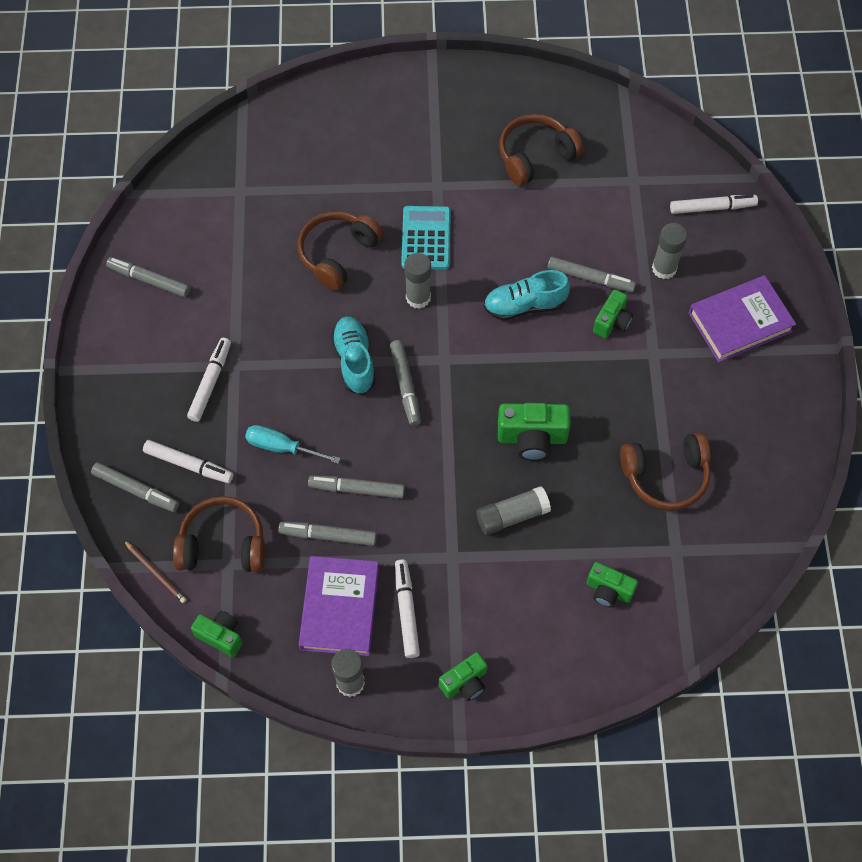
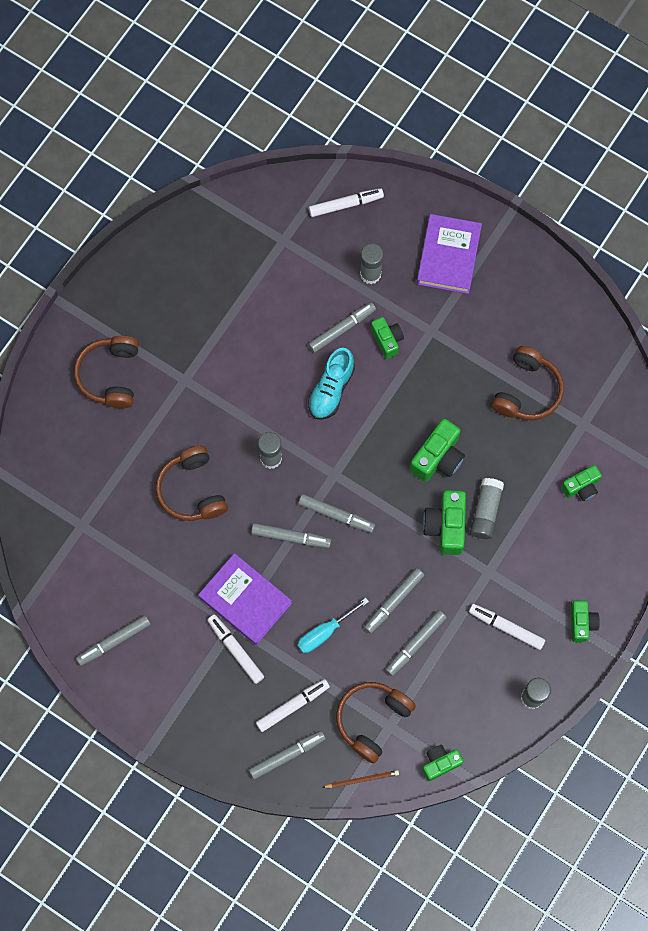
camera: 55 degrees left, 10 degrees up
(339, 608) = (474, 670): purple book -> purple book (245, 600)
(354, 361) = (291, 537): turquoise shoe -> grey marker
(426, 238) = (224, 419): turquoise calculator -> none
(468, 488) = (446, 526): none -> green camera
(535, 156) = (211, 292): brown headphones -> brown headphones (111, 375)
(712, 208) = (345, 204): white marker -> white marker turned 45 degrees clockwise

